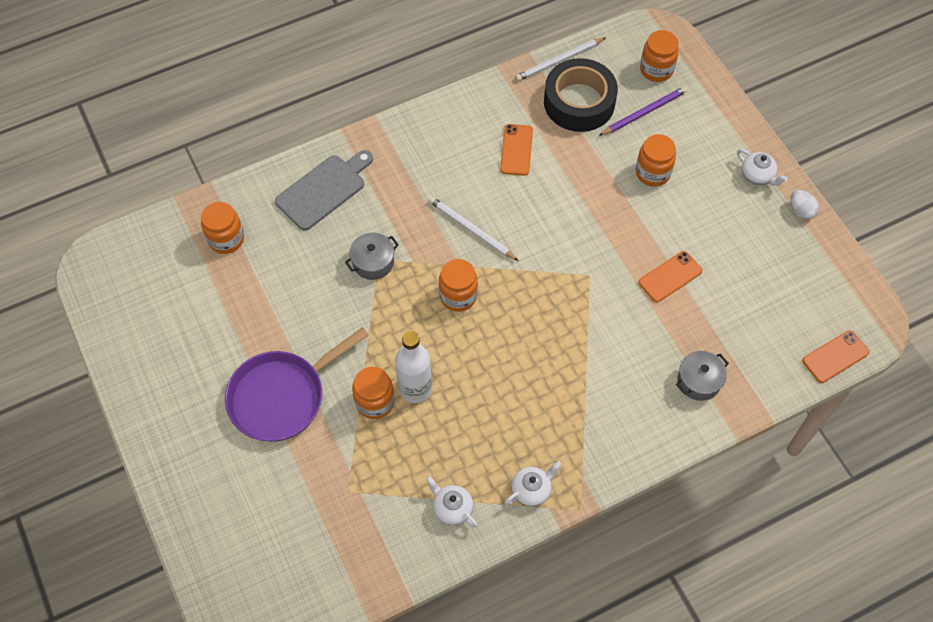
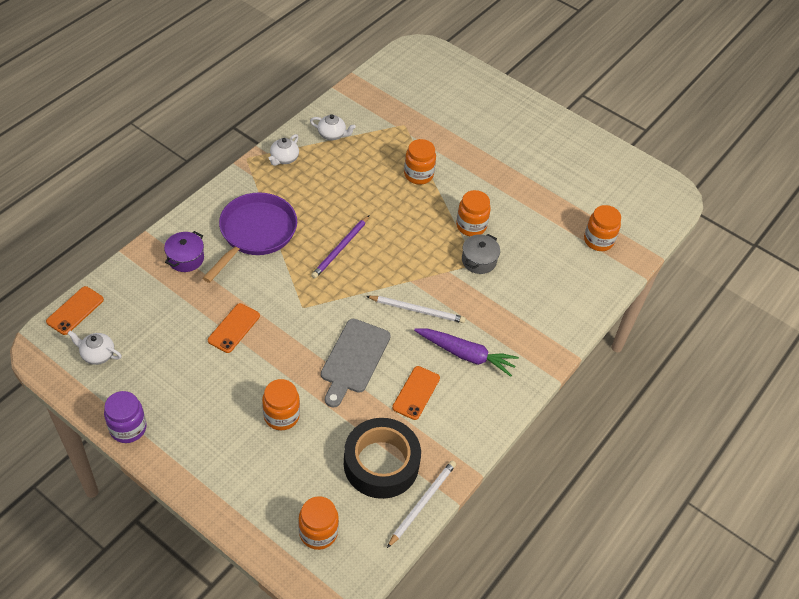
camera: 150 degrees right, 10 degrees down
(282, 396) = (482, 159): purple pan -> purple pan (255, 233)
(324, 190) = (554, 301): grey cutting board -> grey cutting board (353, 359)
(415, 388) = (395, 190): white bottle -> none
(448, 168) = (466, 355): none -> purple carrot
(458, 296) = (399, 258): orange jar -> orange jar (471, 226)
(516, 150) = (416, 393): orange phone -> orange phone turned 45 degrees clockwise
(644, 112) = (312, 476): purple pencil -> purple pencil (340, 248)
(698, 381) = (185, 258): grey pot -> purple pot
(757, 175) = (179, 449): white teapot -> white teapot (97, 354)
(800, 211) = (128, 428): white egg -> purple jar

